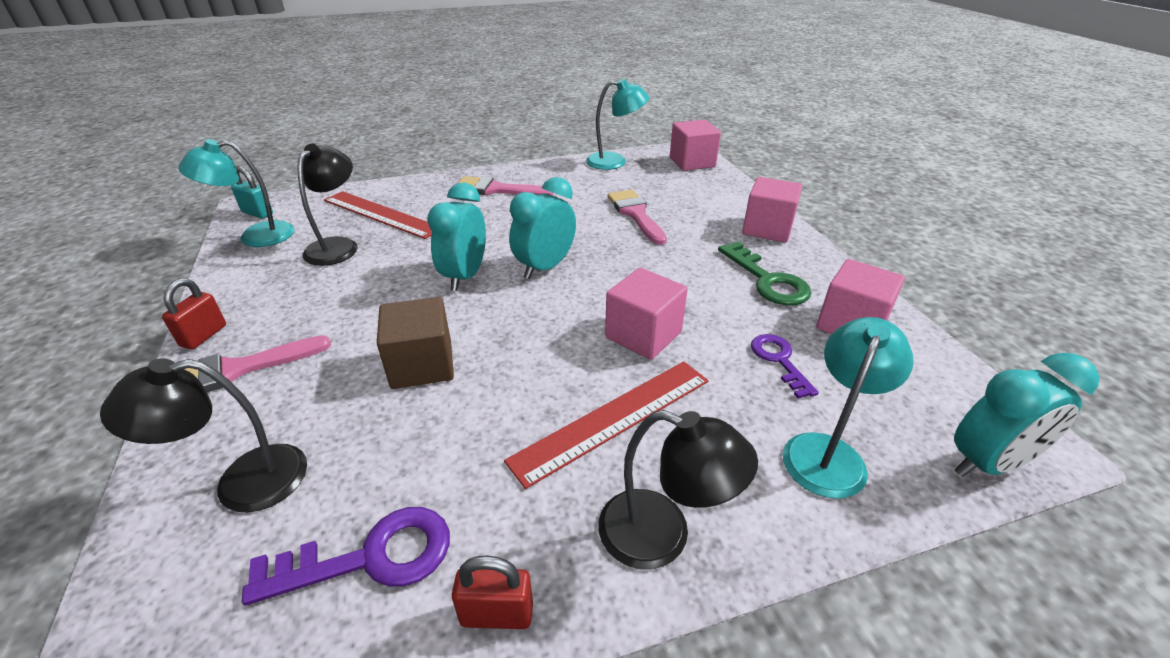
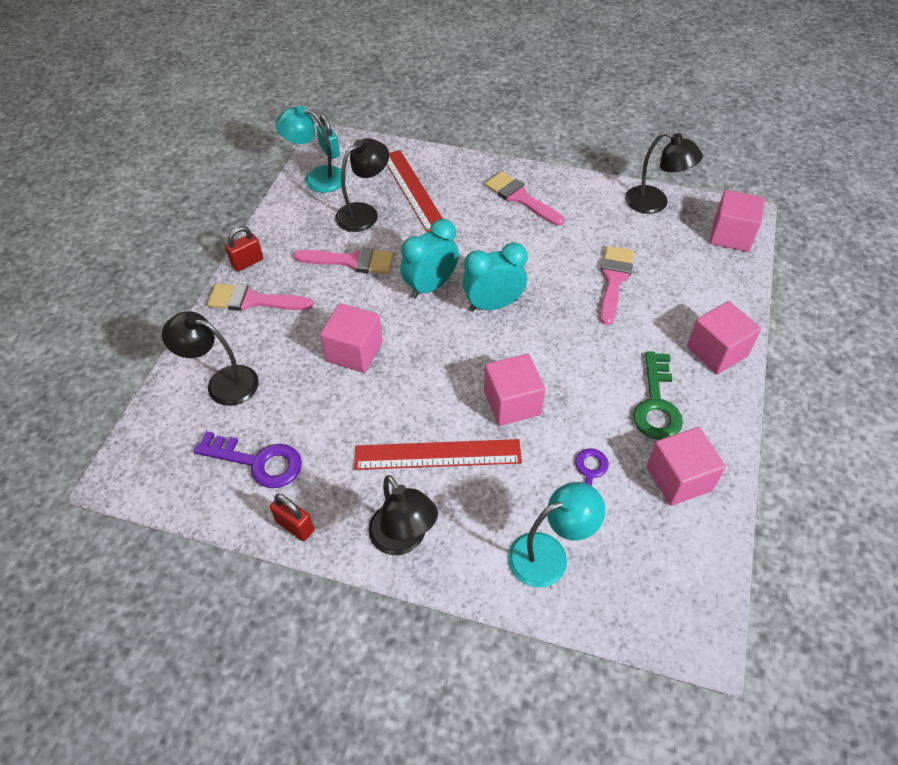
camera: 35 degrees right, 15 degrees up
(352, 288) = (351, 261): none -> pink brush
(422, 365) = (354, 351): brown cube -> pink cube
(615, 162) = (654, 203): turquoise lamp -> black lamp
(987, 463) = (648, 625): turquoise clock -> none

